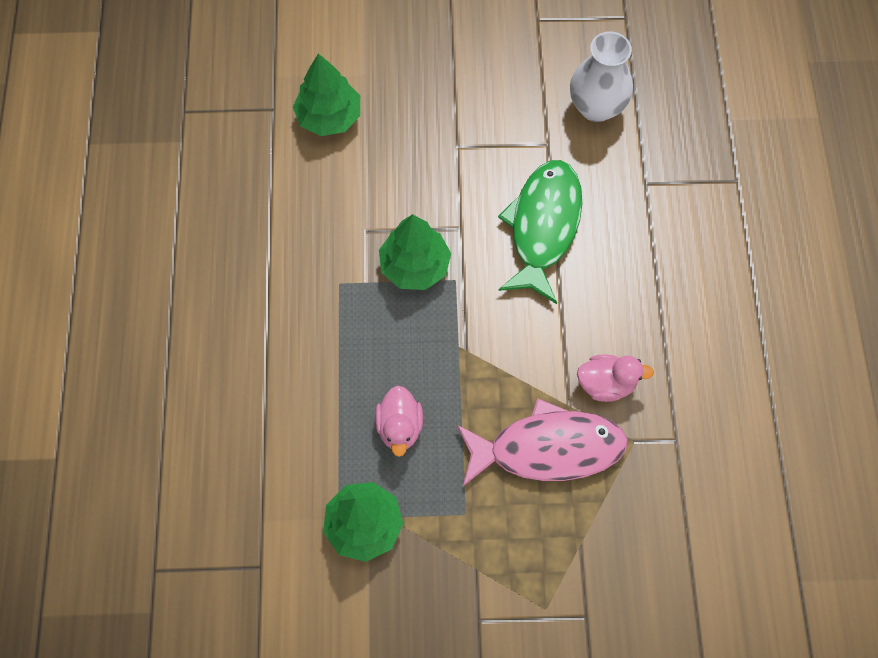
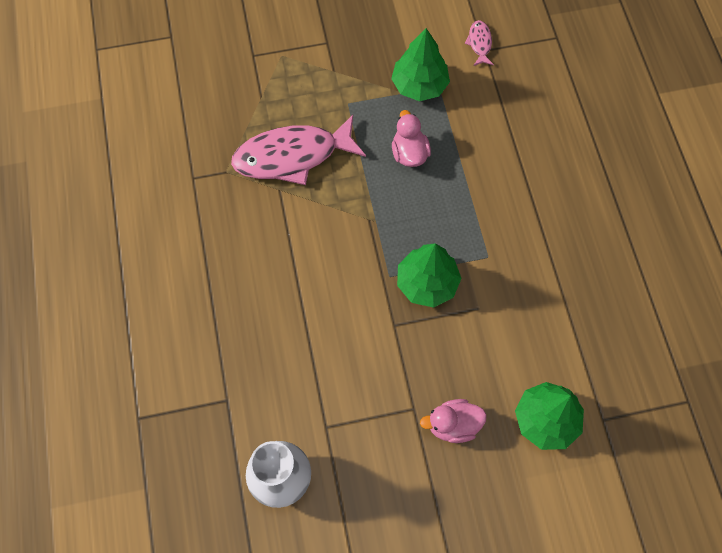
camera: 170 degrees right, 0 degrees up
(264, 580) = (479, 43): none -> pink fish
(543, 227) = (319, 339): green fish -> none
(606, 384) = (250, 211): pink duck -> pink duck (453, 425)

